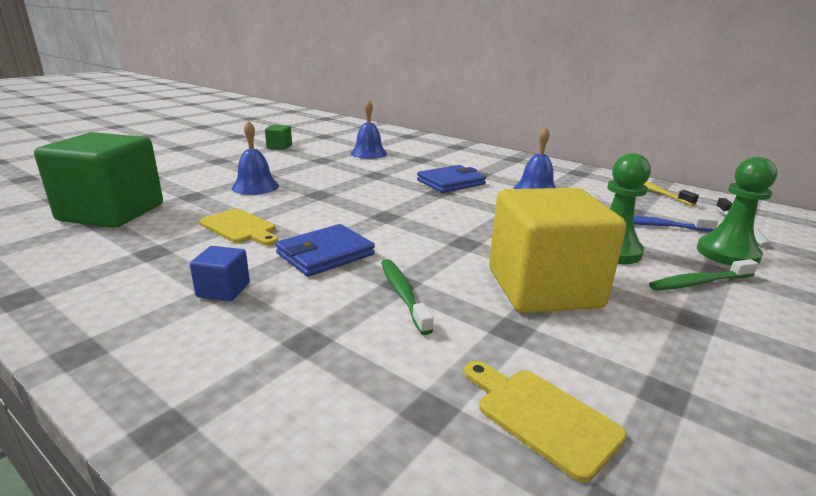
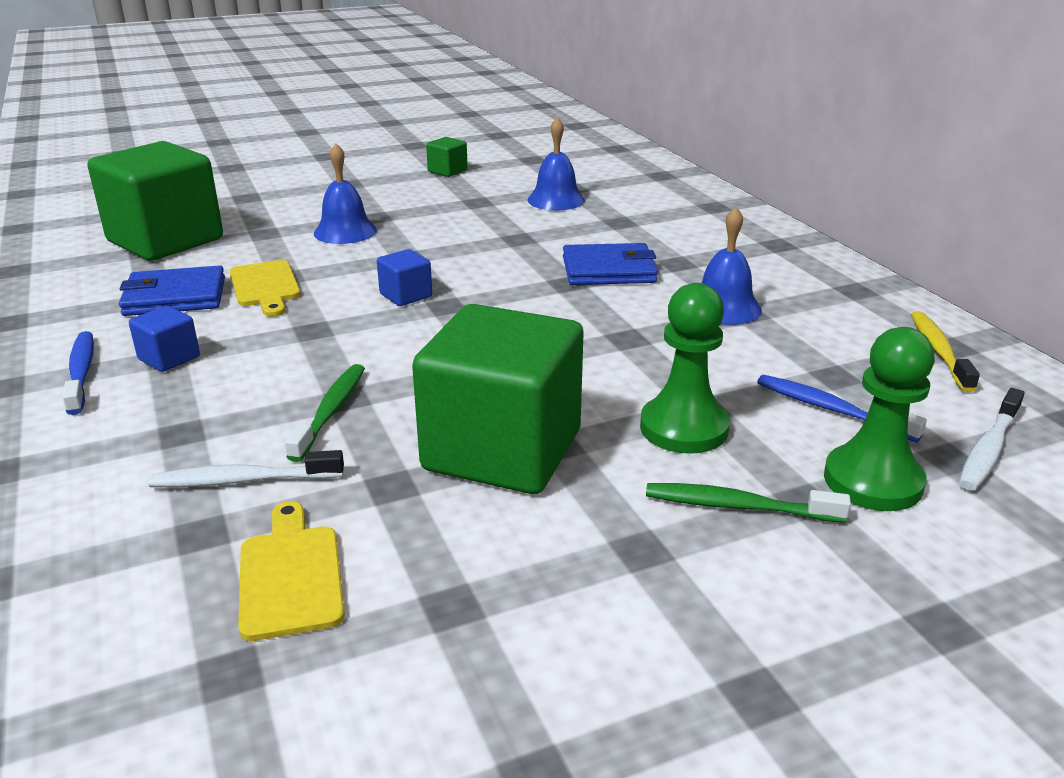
camera: 30 degrees right, 5 degrees up
(152, 320) = (81, 372): none -> blue toothbrush
(325, 254) = (312, 341): blue wallet -> blue wallet (175, 297)
(351, 215) = (406, 295): none -> blue cube
(407, 360) = (243, 480): none -> white toothbrush
(543, 288) = (502, 450): yellow cube -> green cube

